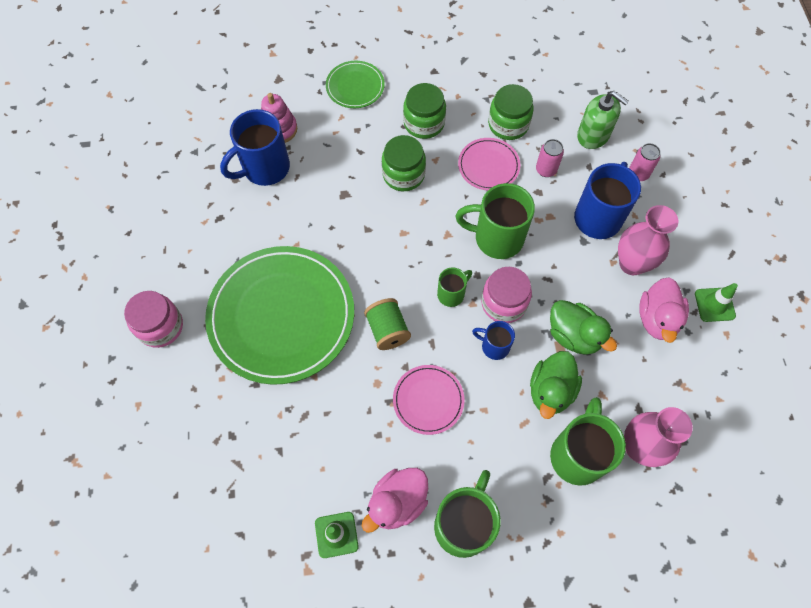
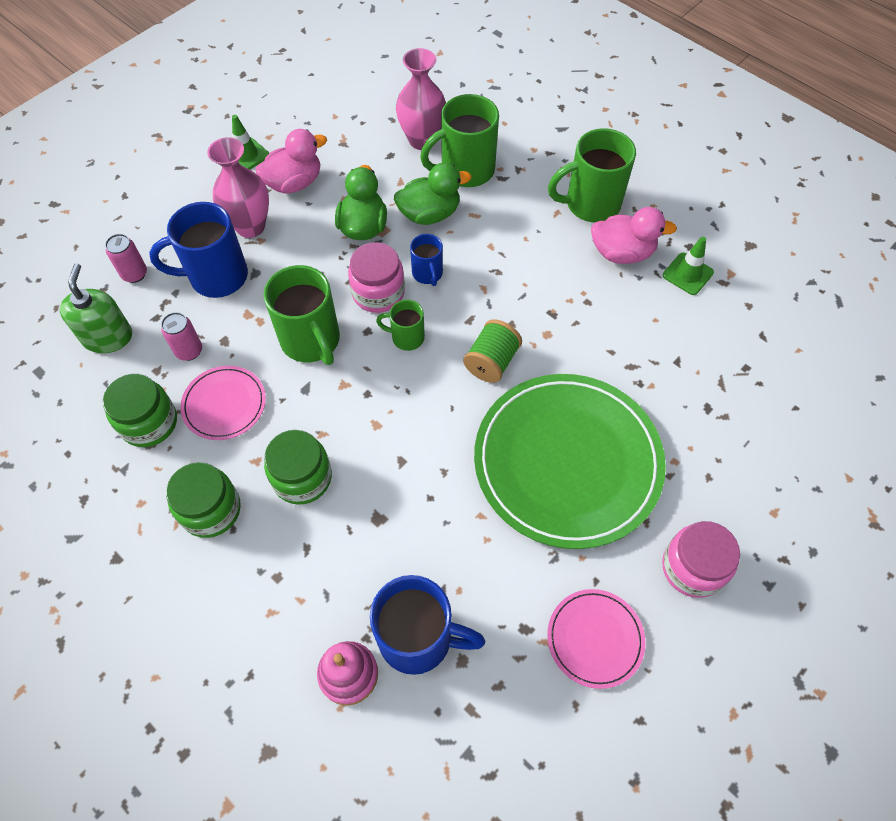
camera: 130 degrees left, 5 degrees down
(355, 86) = (208, 635): green plate -> none
(428, 400) = (522, 288): pink plate -> pink plate (595, 639)

